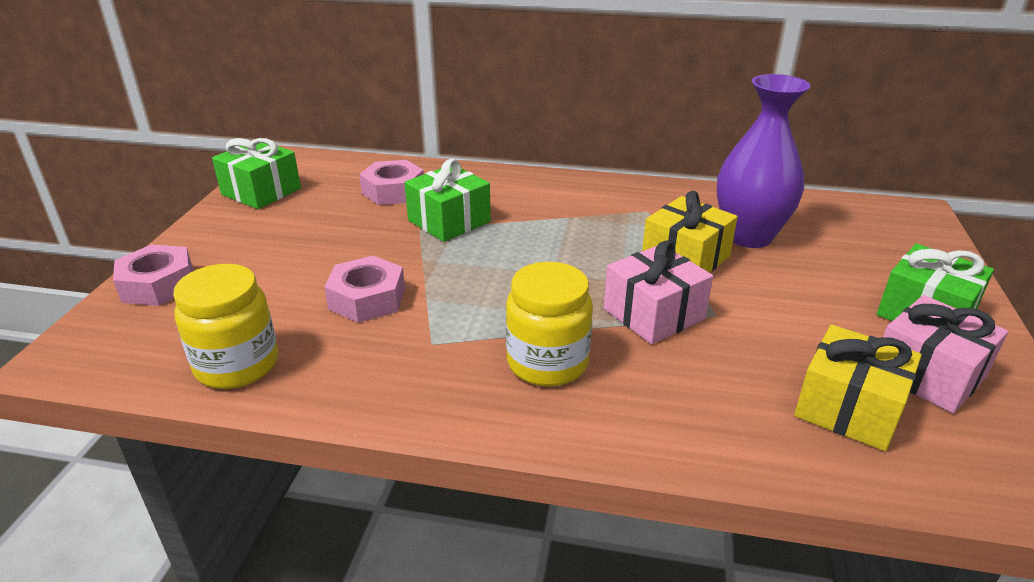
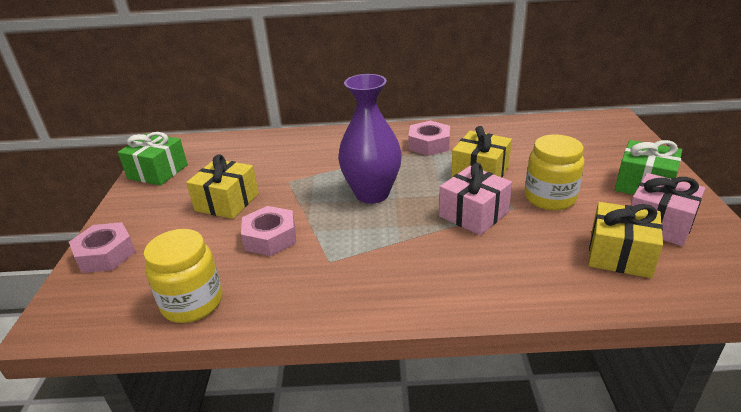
camera: 10 degrees left, 0 degrees up
(331, 244) = (227, 202): none -> yellow gift
(393, 191) = (258, 156): pink nut -> pink nut (429, 144)
(449, 221) = (307, 172): green gift -> none
(547, 363) = (415, 260): yellow jar -> yellow jar (550, 198)
(749, 236) = (516, 151): purple vase -> purple vase (372, 194)

